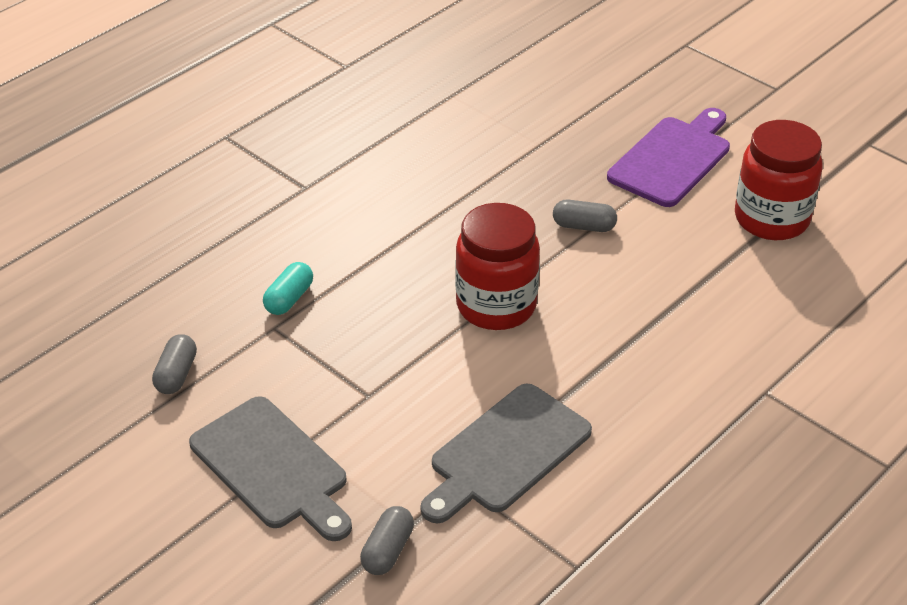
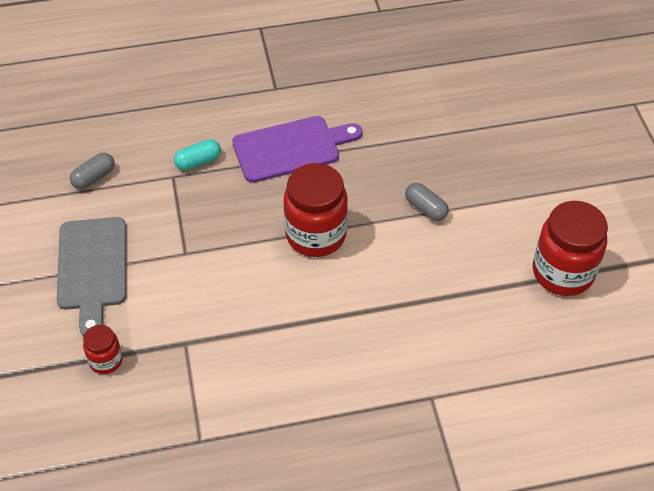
camera: 35 degrees right, 10 degrees up
(388, 550) = (106, 360): grey capsule -> red jar
(505, 452) = (229, 339): grey cutting board -> none
(672, 159) = (536, 189): purple cutting board -> purple cutting board (291, 148)

